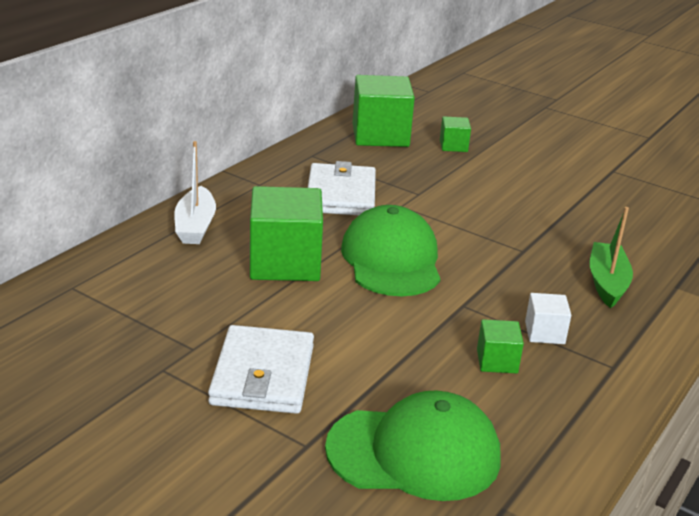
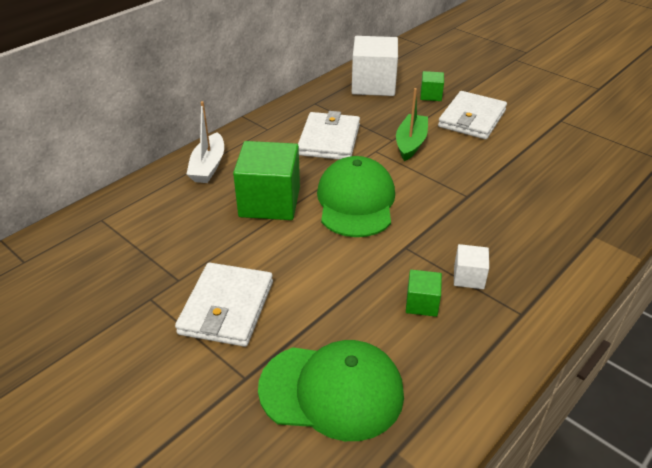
camera: 10 degrees right, 10 degrees up
(380, 135) = (373, 85): green cube -> white cube
(509, 170) = (472, 118): none -> white wallet
(607, 283) = (533, 229): green boat -> green boat (411, 143)

